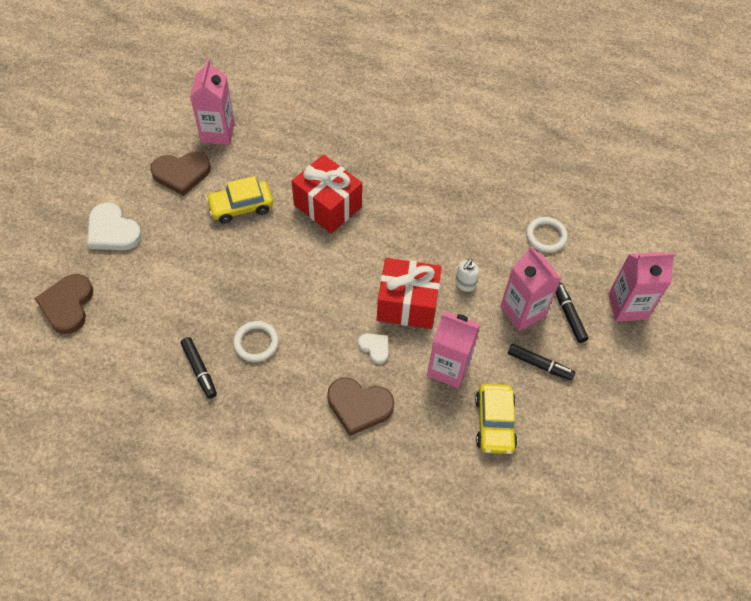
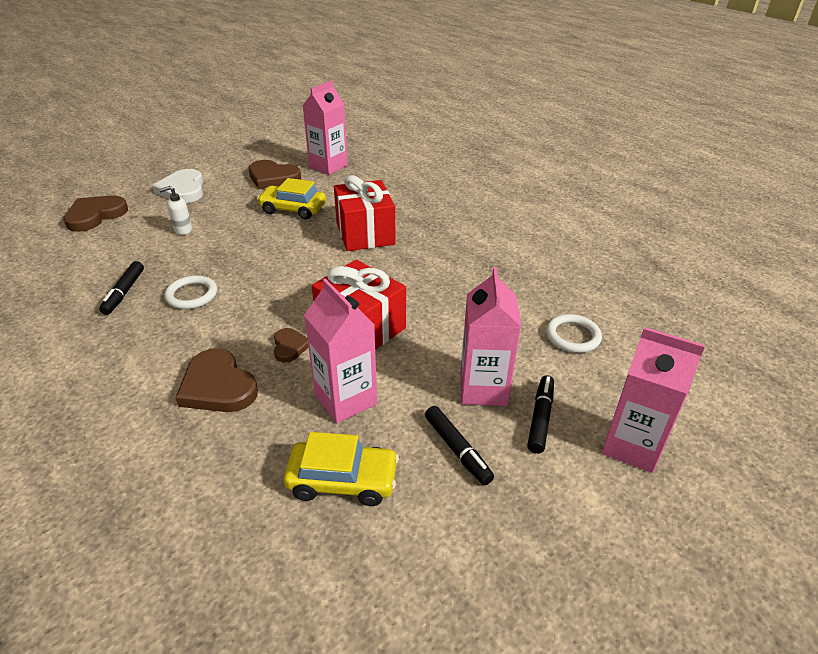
camera: 35 degrees right, 20 degrees down
(375, 348) = (290, 346): white heart -> brown heart
(465, 284) = (438, 337): white soap dispenser -> white soap dispenser (183, 230)
(494, 423) = (342, 480): yellow car -> yellow car turned 120 degrees counterclockwise

